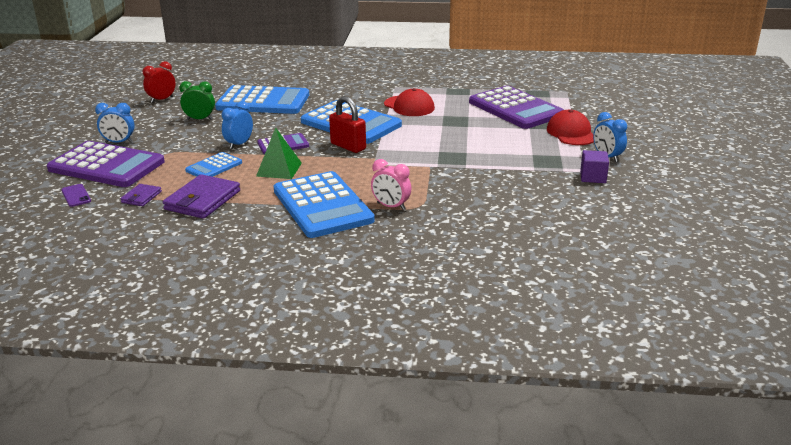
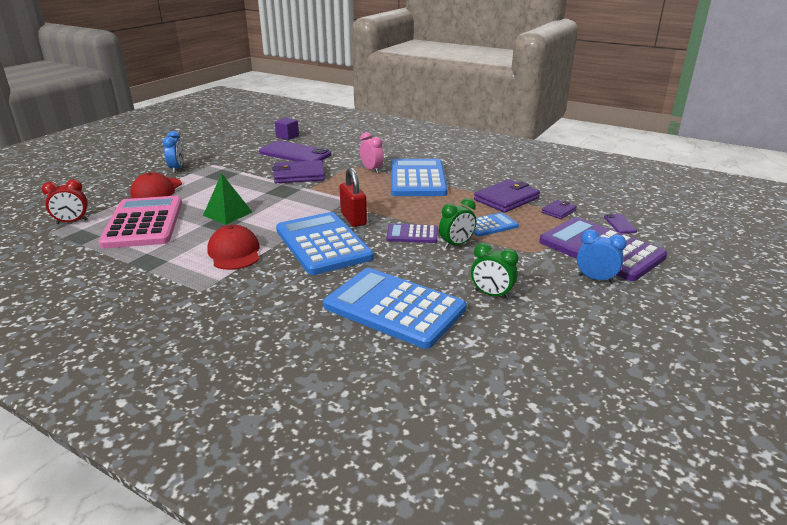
camera: 155 degrees left, 0 degrees up
(162, 100) = (545, 356): red clock -> red clock (72, 222)
(239, 144) = (456, 244): blue clock -> green clock
(279, 169) = (432, 211): green pyramid -> green pyramid (227, 213)
(465, 179) = (299, 175): none -> purple wallet
(515, 109) = (144, 223): purple calculator -> pink calculator
(522, 210) = (295, 153): none -> purple phone
(593, 177) = (216, 160): purple cube -> purple cube (287, 136)

